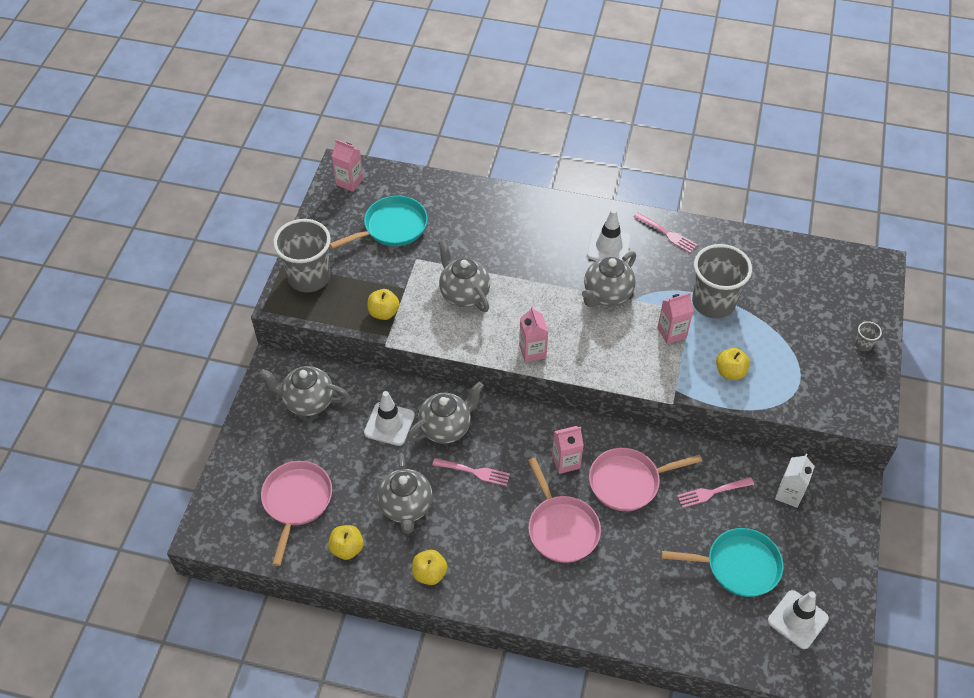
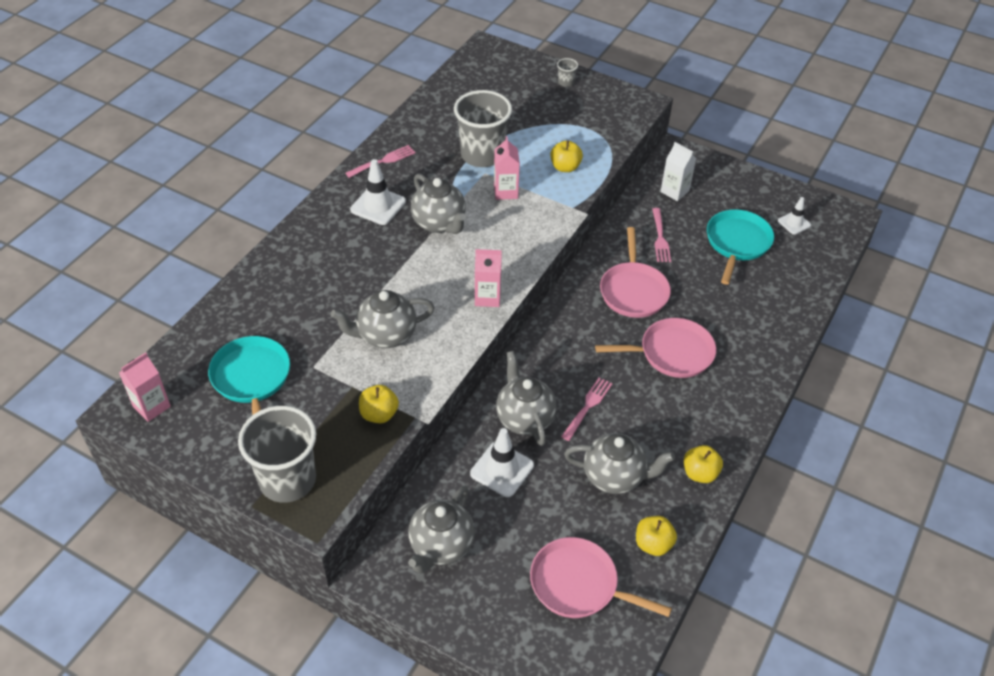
camera: 75 degrees left, 5 degrees down
(566, 461) = (597, 330): pink carton -> none
(797, 619) = (794, 223): white traffic cone -> white traffic cone, size x0.62

